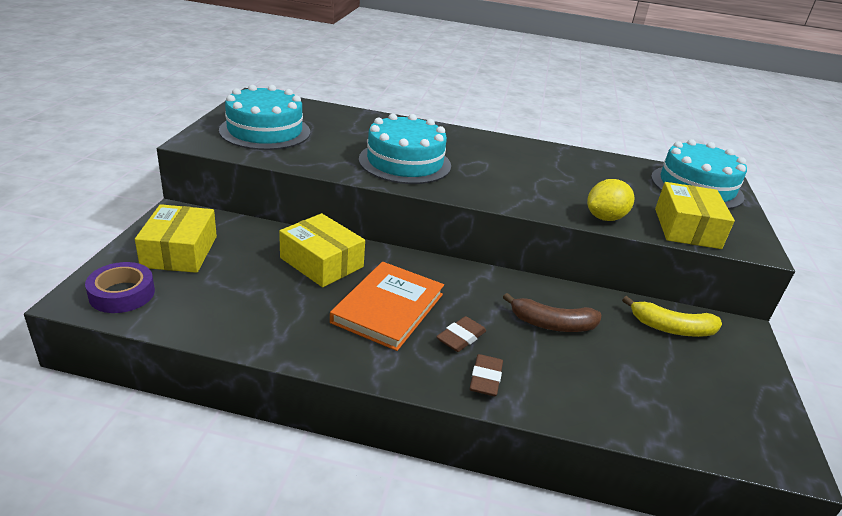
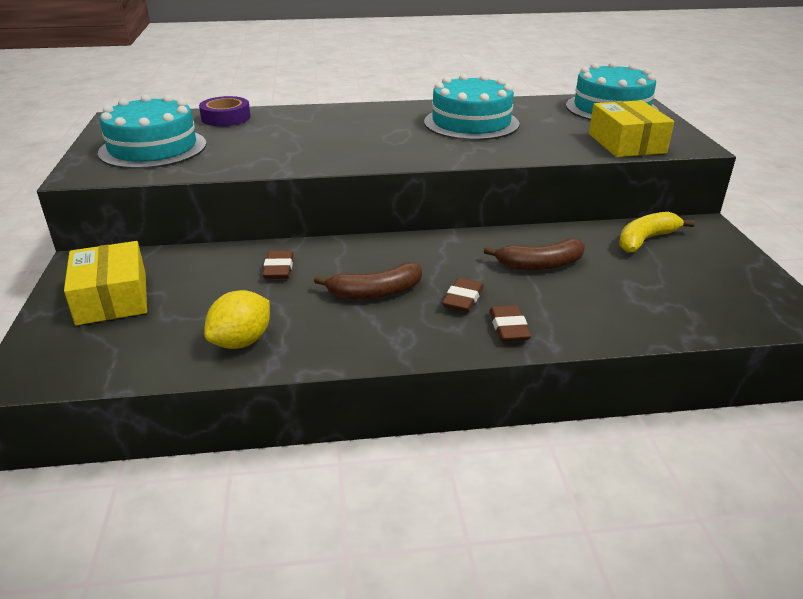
camera: 15 degrees left, 0 degrees up
(122, 294) = (71, 356): purple tape -> purple tape (226, 118)
(321, 262) = (278, 269): yellow box -> brown eraser
(388, 308) = (375, 292): orange book -> brown banana
(405, 162) = (325, 146): turquoise cake -> turquoise cake (471, 123)
(605, 218) = (550, 151): yellow lemon -> yellow lemon (241, 341)
(672, 328) = (645, 240): yellow banana -> yellow banana turned 150 degrees clockwise

